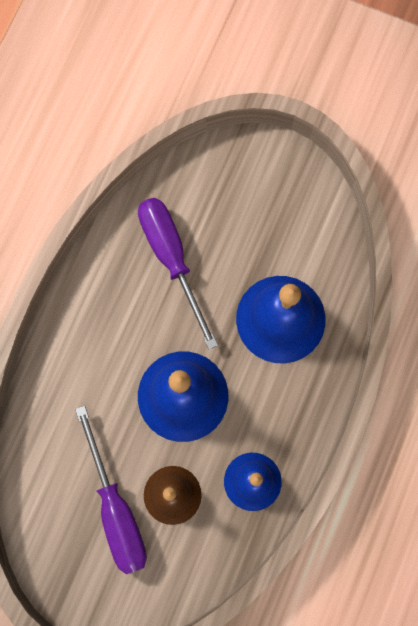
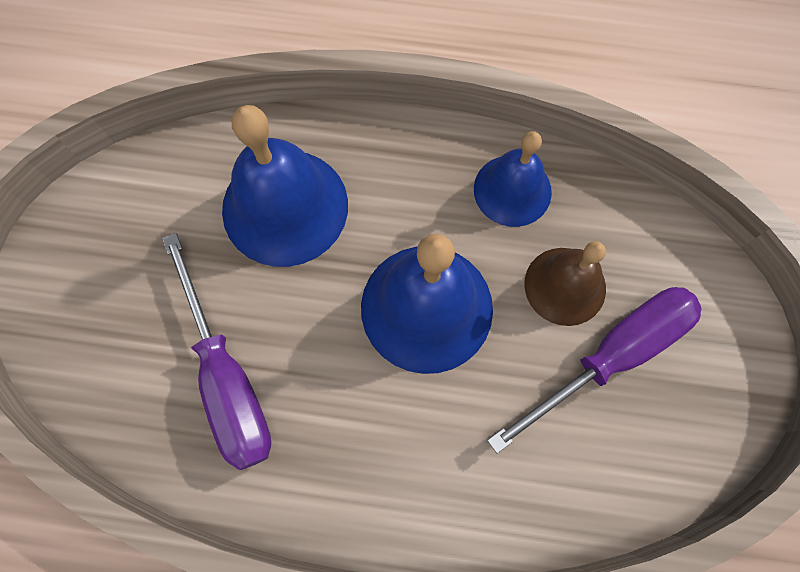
camera: 105 degrees left, 5 degrees down
(171, 258) = (227, 378): purple screwdriver -> purple screwdriver turned 75 degrees counterclockwise

